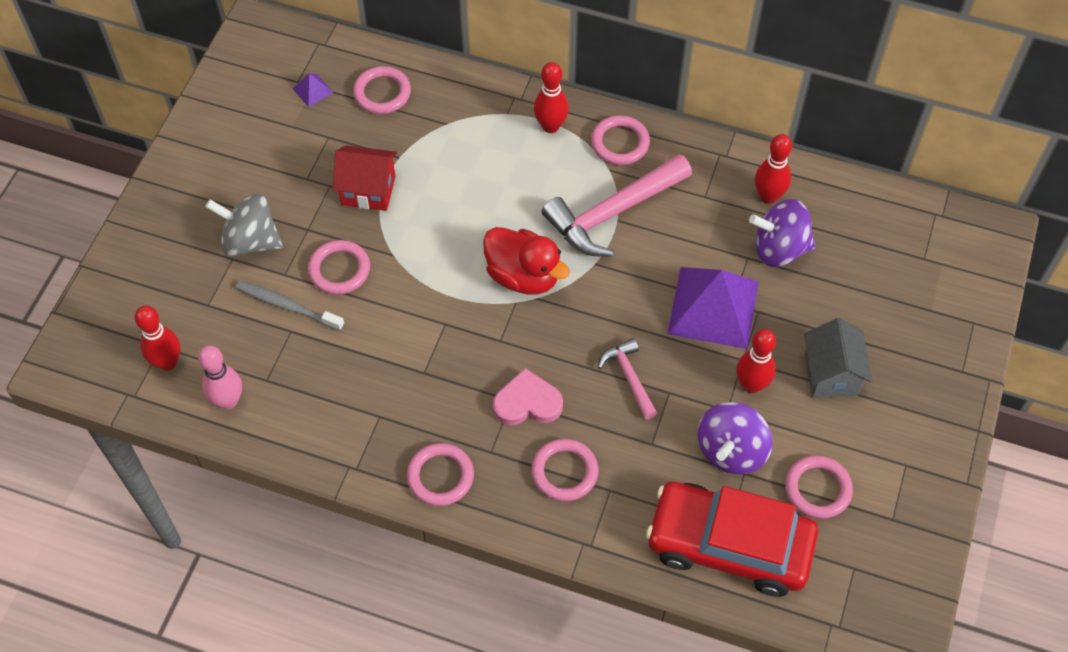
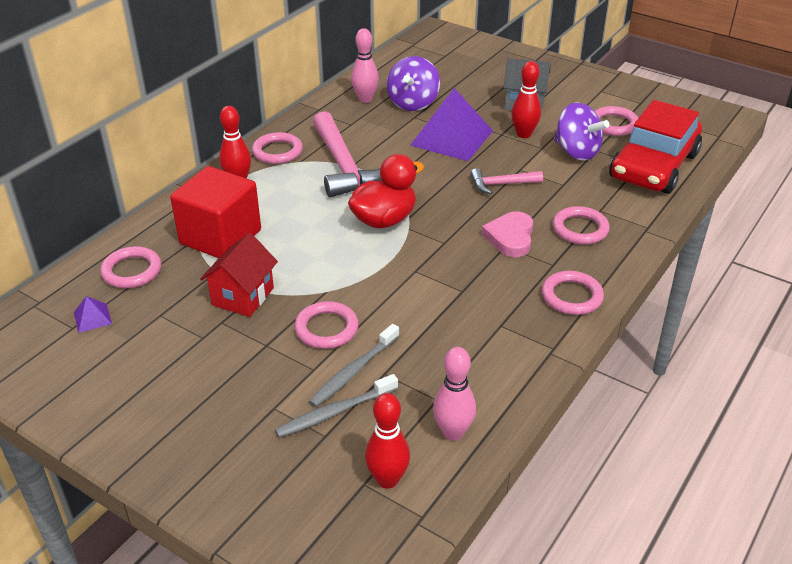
camera: 75 degrees left, 20 degrees down
(235, 305) = (335, 412): none -> grey toothbrush
(250, 241) = (258, 390): grey spinning top -> none
(452, 143) = (220, 237): none -> red cube
(768, 196) = (365, 99): red bowling pin -> pink bowling pin

